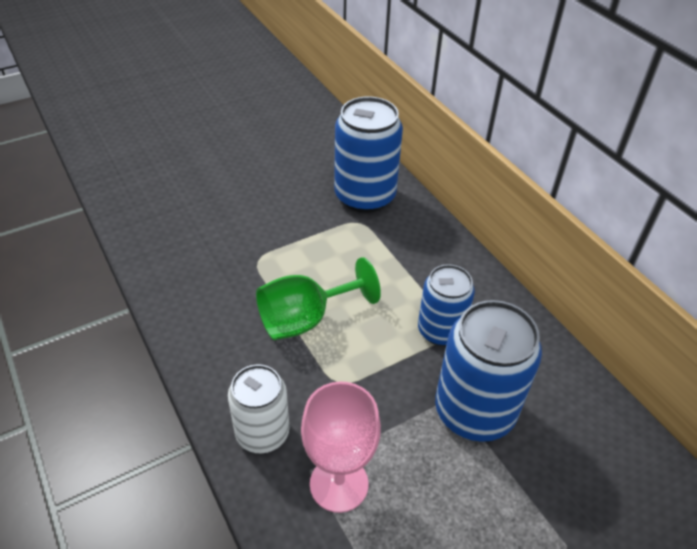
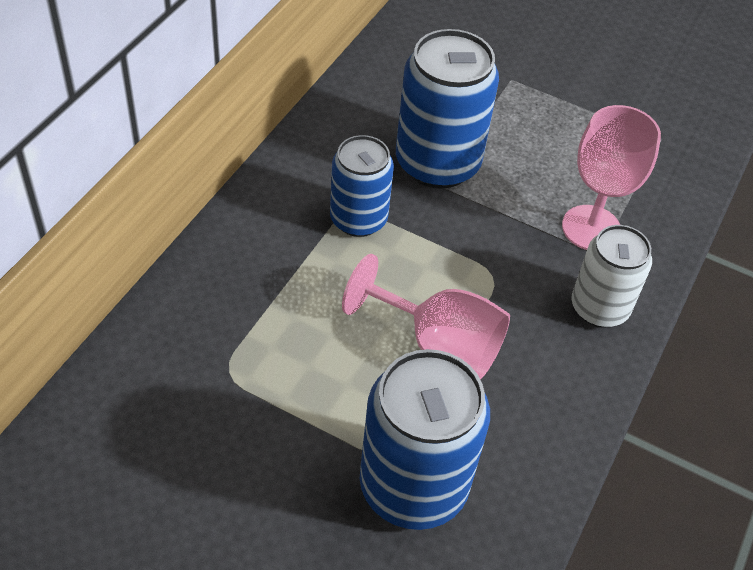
camera: 125 degrees left, 5 degrees up
(305, 319) = (439, 345): green goblet -> pink goblet
(365, 196) = (165, 390): blue can -> blue can (413, 486)

